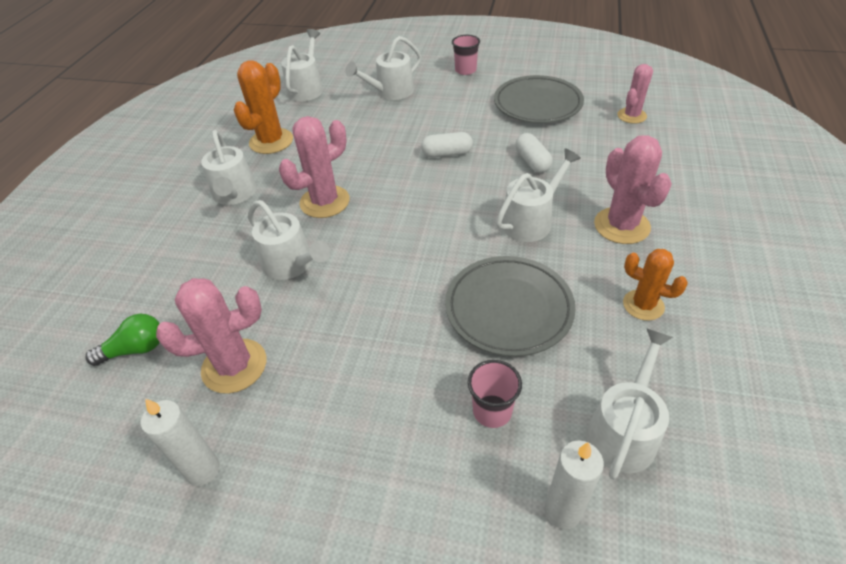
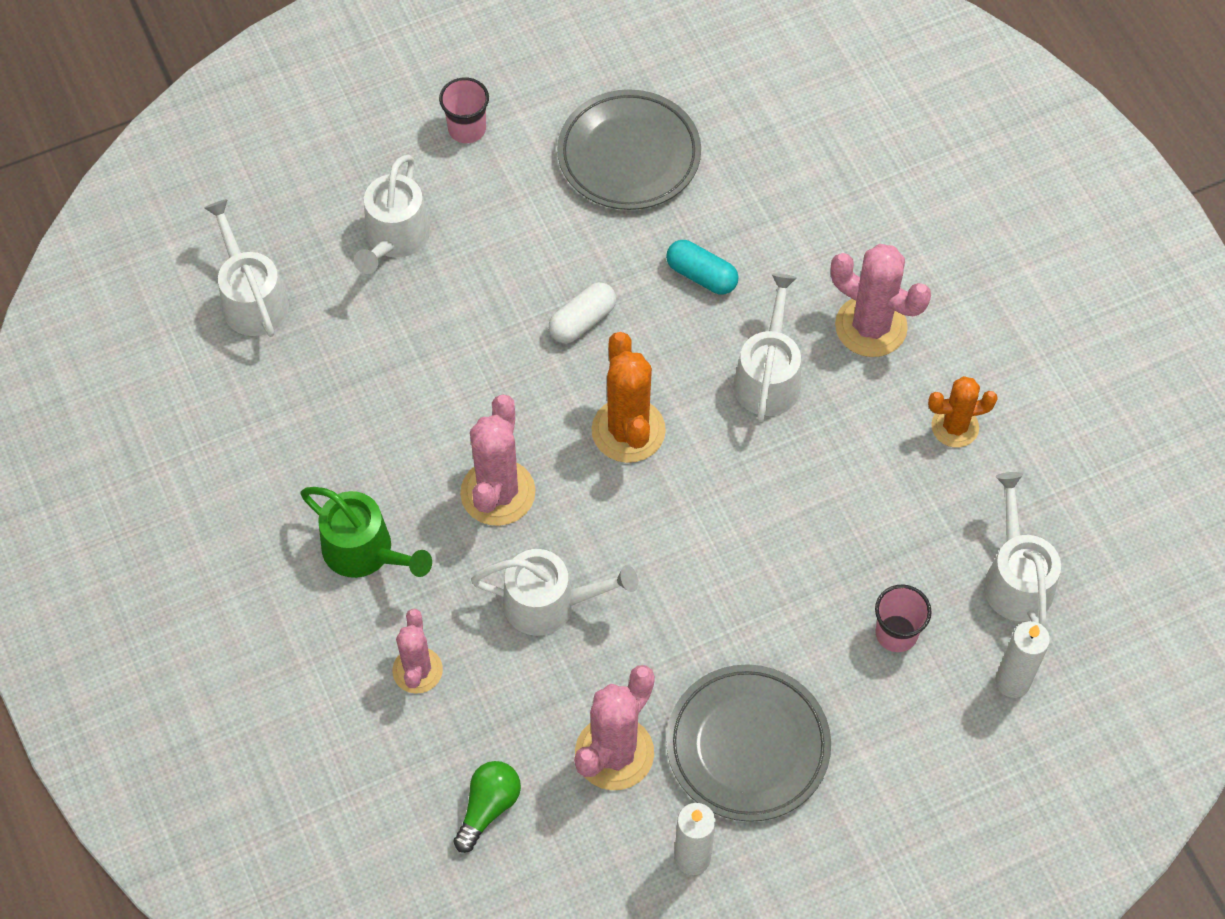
camera: 40 degrees left, 15 degrees up
(234, 194) = (364, 551): white watering can -> green watering can
(271, 141) = (313, 434): orange cactus -> orange cactus (628, 430)
(508, 309) = (830, 512): grey plate -> grey plate (748, 746)
(532, 161) = (701, 275): white capsule -> turquoise capsule
(631, 116) = (767, 116): pink cactus -> pink cactus (417, 670)

